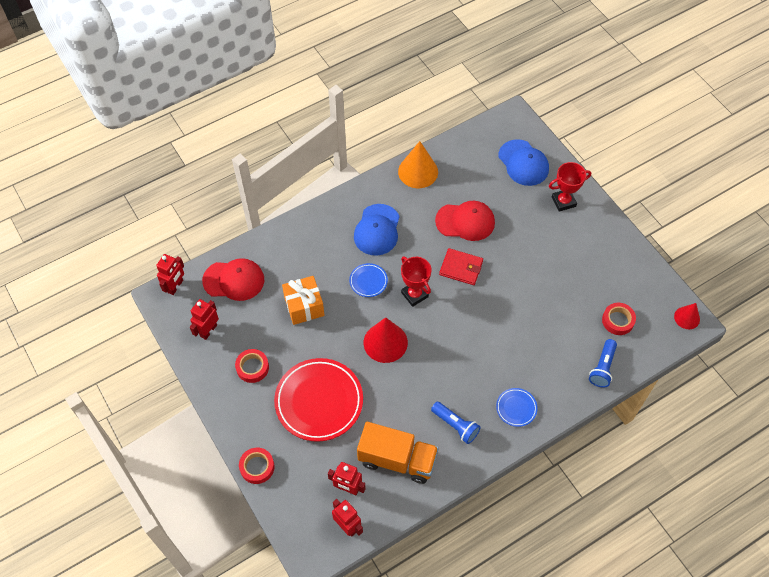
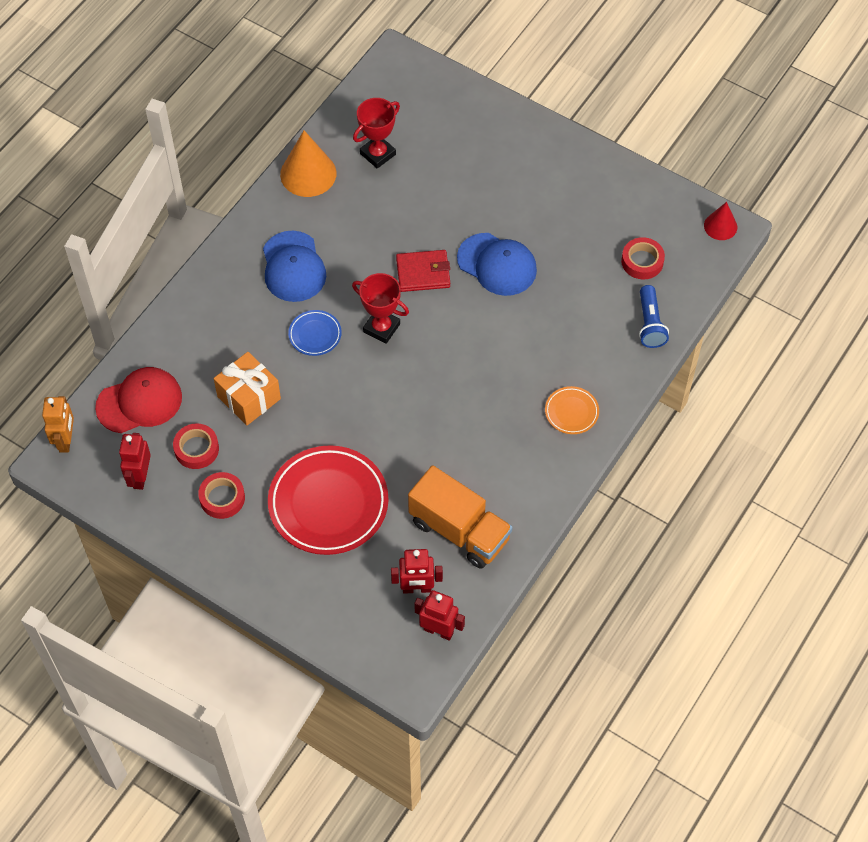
camera: 25 degrees left, 0 degrees up
(175, 286) = (66, 440): red robot -> orange robot
(257, 467) = (292, 612): red tape -> red tape (196, 449)
(385, 342) = (374, 400): red cone -> none
(397, 459) = (459, 530): orange truck -> orange truck turned 45 degrees clockwise
(455, 425) = (509, 462): blue flashlight -> none
(465, 221) = (400, 214): red cap -> none
(516, 408) = (571, 412): blue plate -> orange plate
(523, 163) = (437, 113): blue cap -> blue cap (497, 264)
(563, 201) = (509, 143): red trophy -> red trophy (378, 154)

